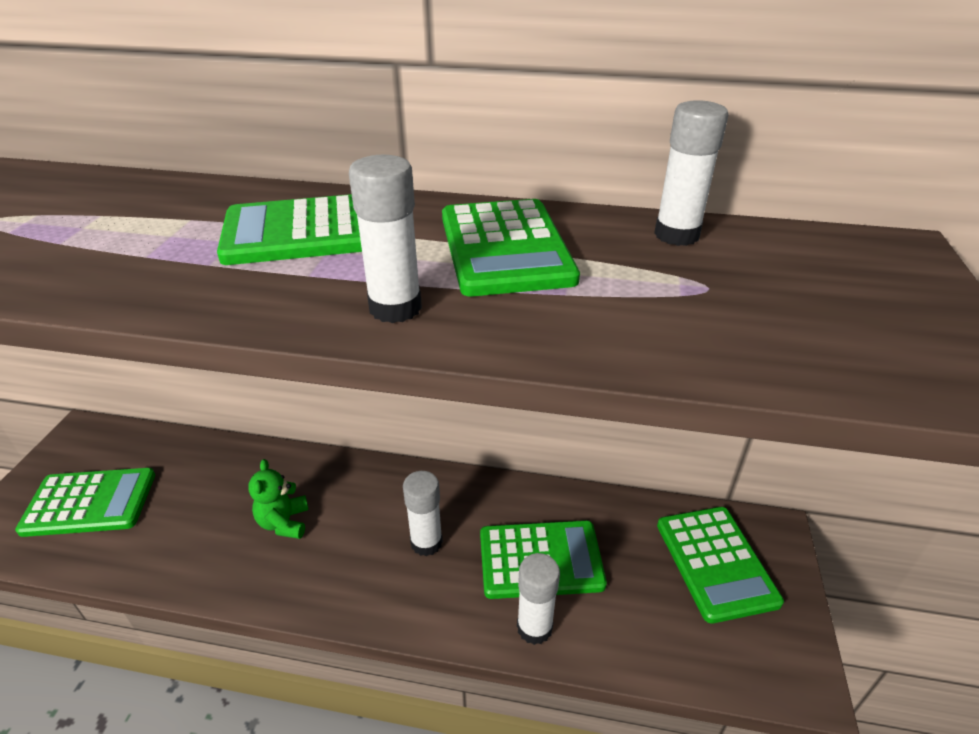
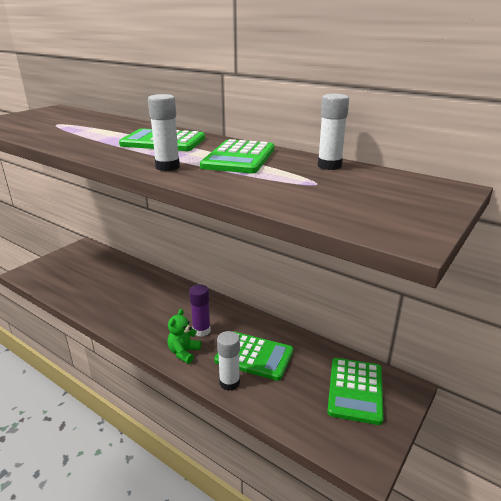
camera: 25 degrees right, 10 degrees down
(90, 502) = (70, 272): green calculator -> none
(284, 522) = (142, 303): green teddy bear -> green teddy bear (184, 352)
(426, 542) = (201, 330): white glue stick -> purple glue stick

